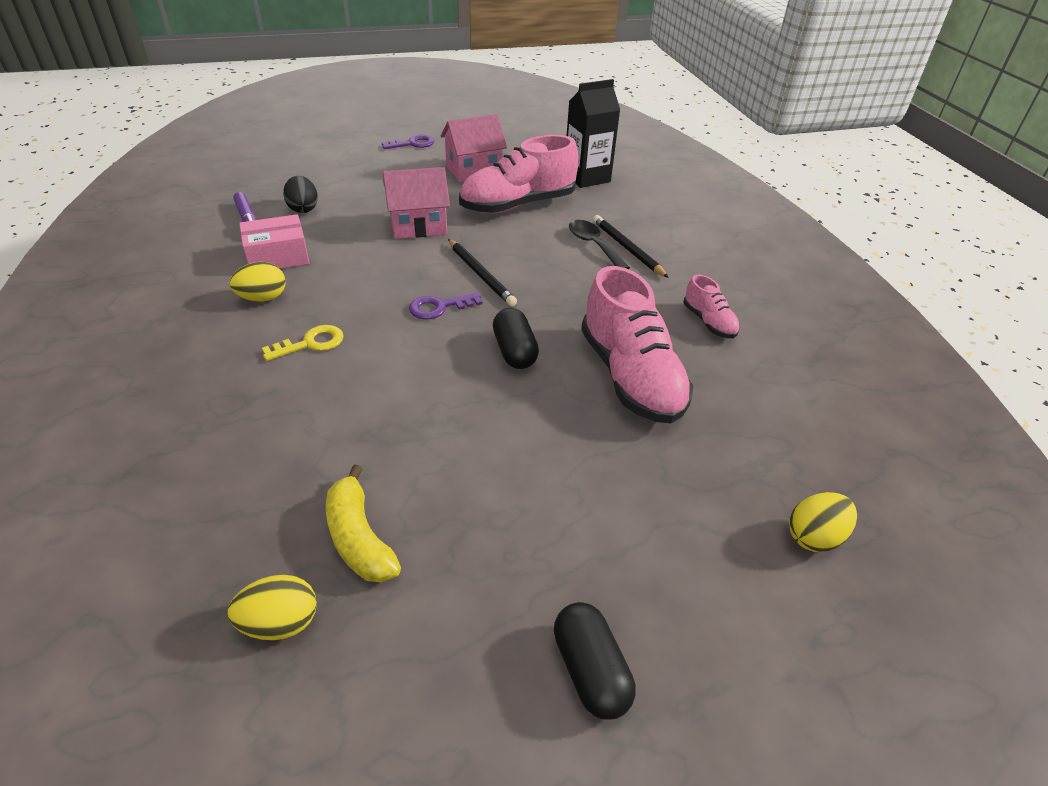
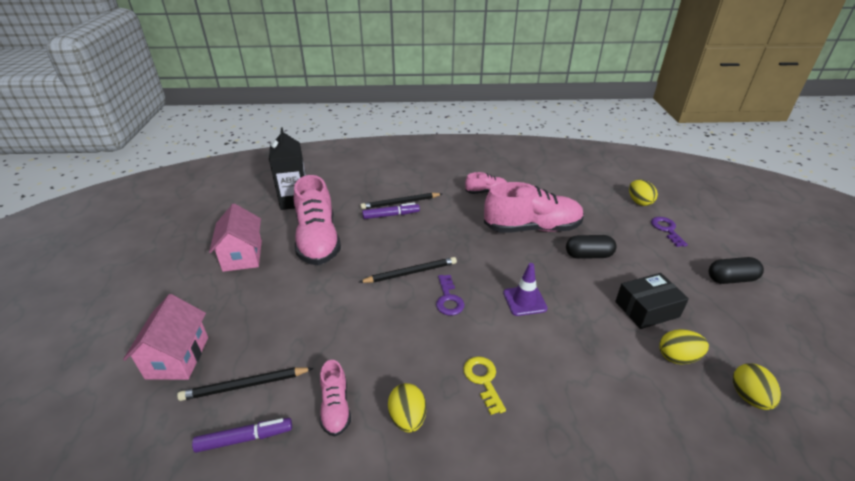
camera: 75 degrees left, 5 degrees down
(277, 256) = (335, 407): pink box -> pink shoe
(303, 209) = (245, 385): black egg -> black pencil
(359, 538) = (677, 357): yellow banana -> yellow egg
(413, 144) = (156, 289): purple key -> purple key (666, 230)
(418, 226) = (323, 300): pink house -> pink house (177, 357)
(451, 372) = (524, 301): none -> purple traffic cone
(463, 511) = (647, 309): none -> black box
(514, 351) = (505, 269): black capsule -> black capsule (588, 255)
(593, 245) = (391, 215): black spoon -> purple marker

